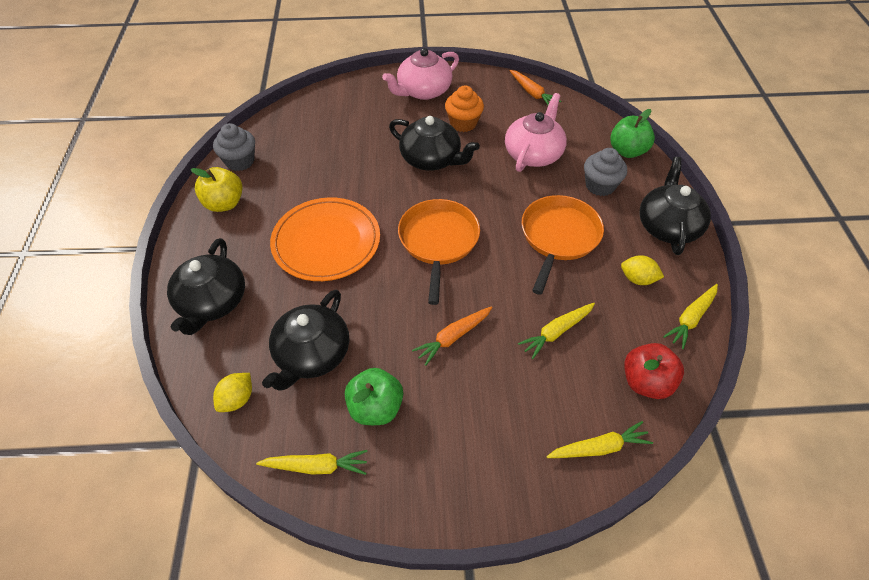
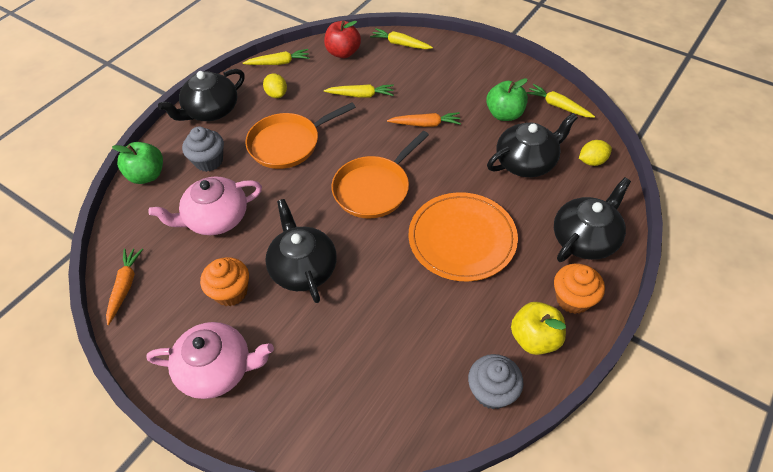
camera: 140 degrees left, 0 degrees up
(204, 245) = (573, 299): none -> orange cupcake

